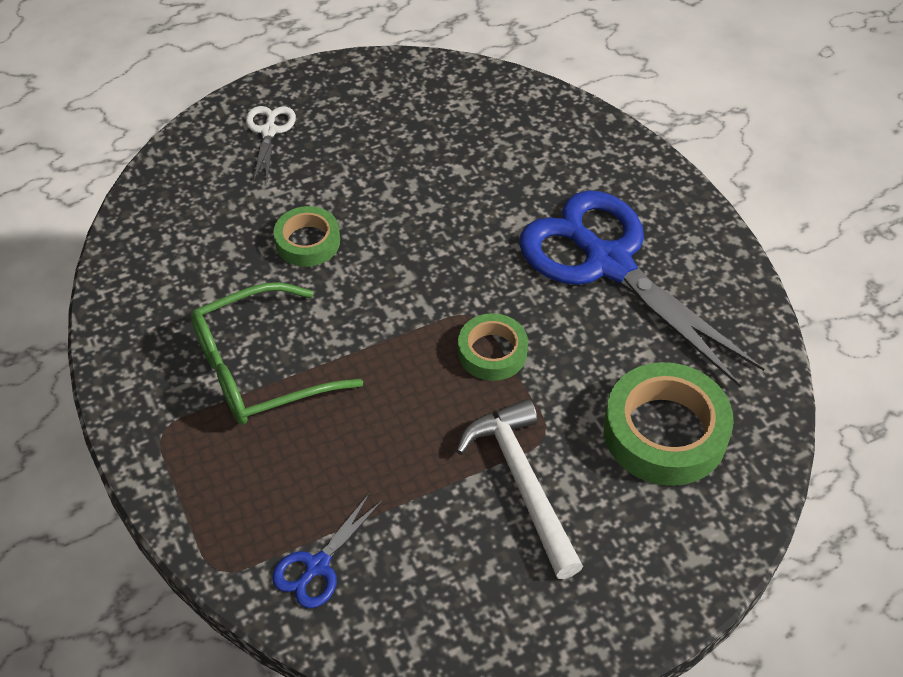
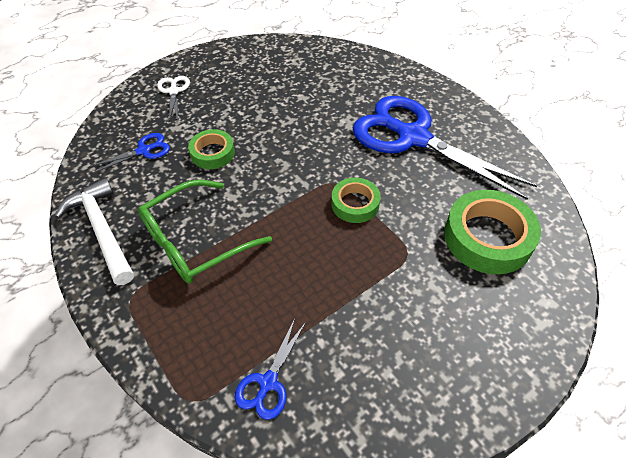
camera: 10 degrees left, 0 degrees up
(211, 222) = (144, 151): none -> blue scissors
(523, 483) = (403, 290): white hammer -> white hammer (102, 230)

